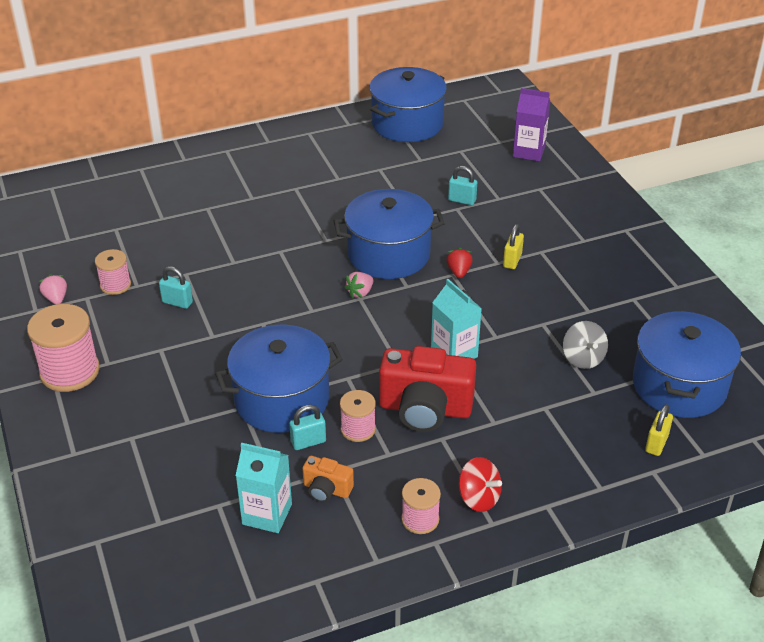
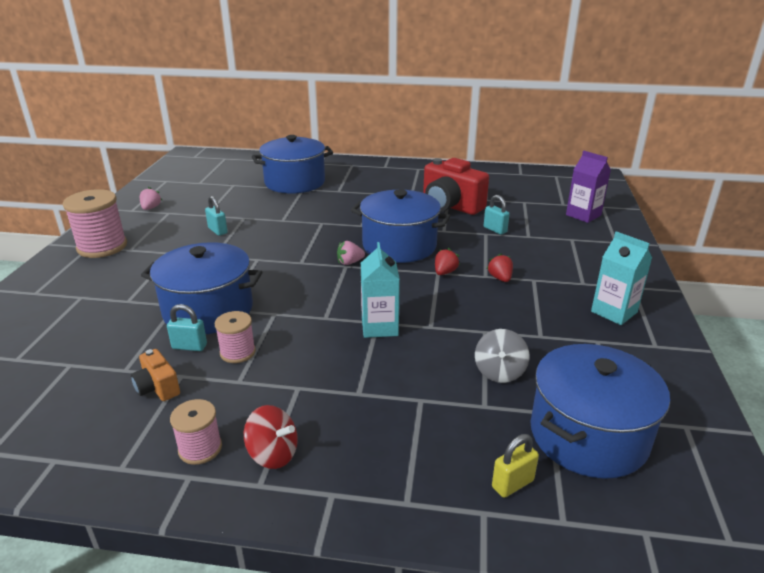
camera: 30 degrees right, 10 degrees down
(115, 285) = (194, 211): pink spool -> none
(267, 514) = (91, 387): turquoise carton -> turquoise carton (614, 312)
(407, 124) = (496, 179): blue pot -> blue pot (295, 182)
(425, 409) = (309, 358): red camera -> red camera (450, 206)
(478, 498) = (273, 454): red spinning top -> red spinning top turned 45 degrees counterclockwise
(512, 261) = (500, 278): yellow padlock -> red strawberry

